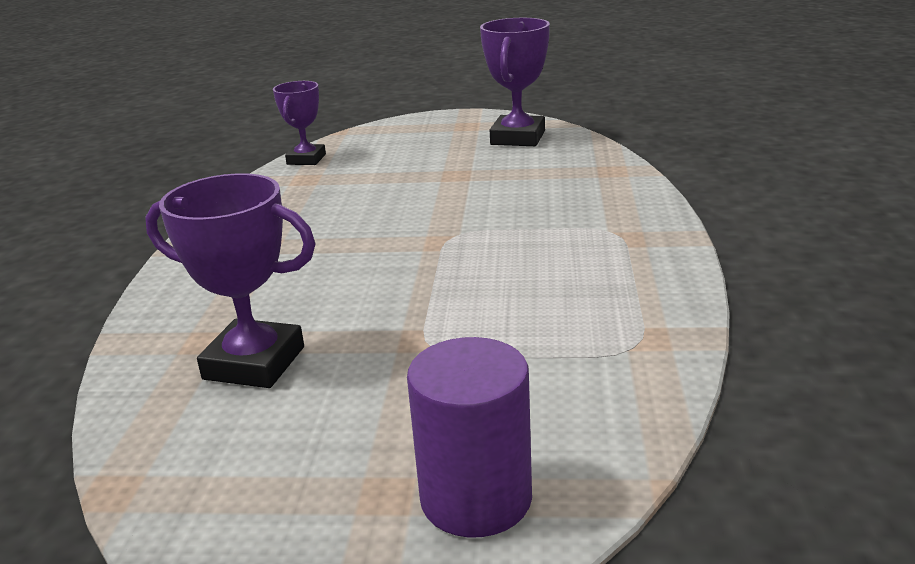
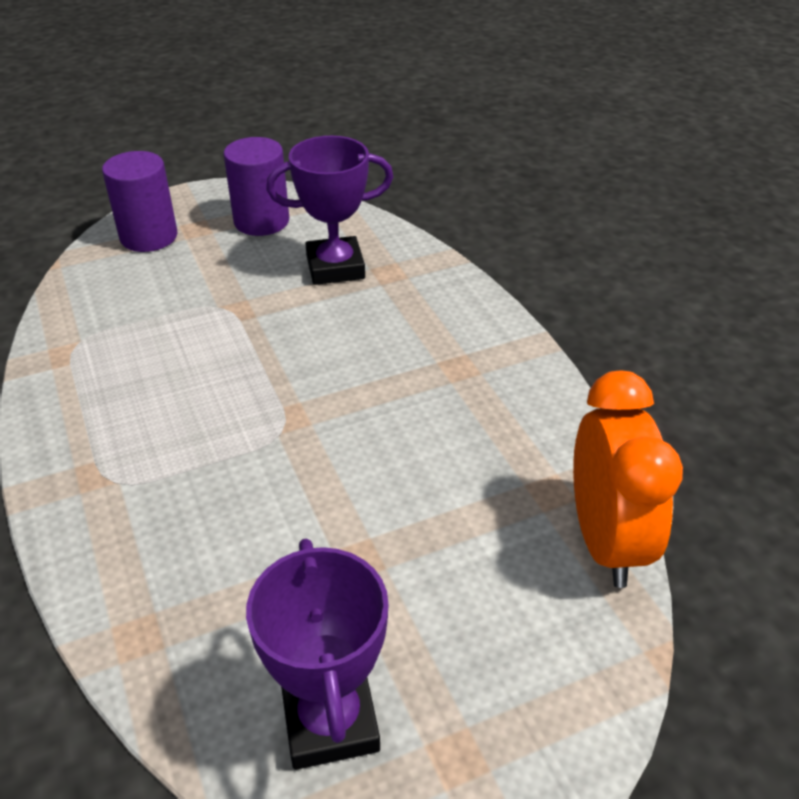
camera: 150 degrees right, 15 degrees up
(270, 474) = (261, 221): none -> purple cylinder
(306, 159) = (605, 541): purple trophy -> orange clock

